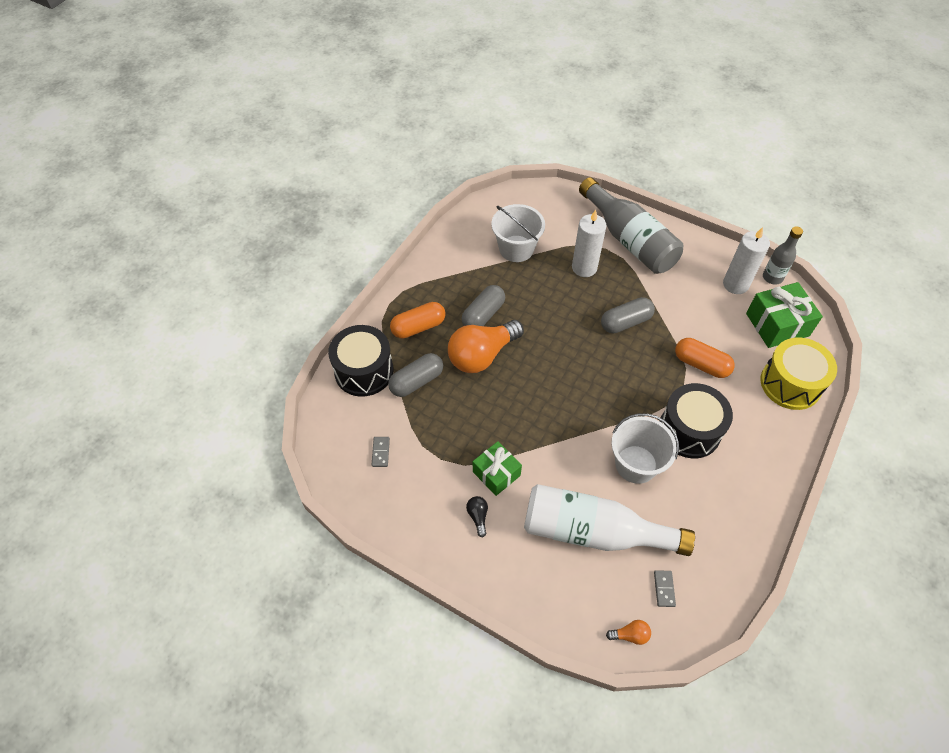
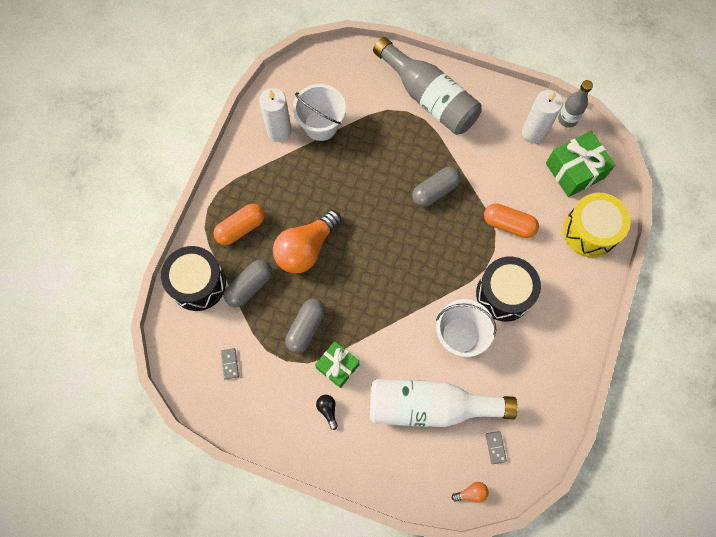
camera: 10 degrees left, 15 degrees up
(483, 315) = (300, 205): grey capsule -> grey capsule (306, 328)
(584, 267) = (389, 136): white candle -> white candle (279, 131)

